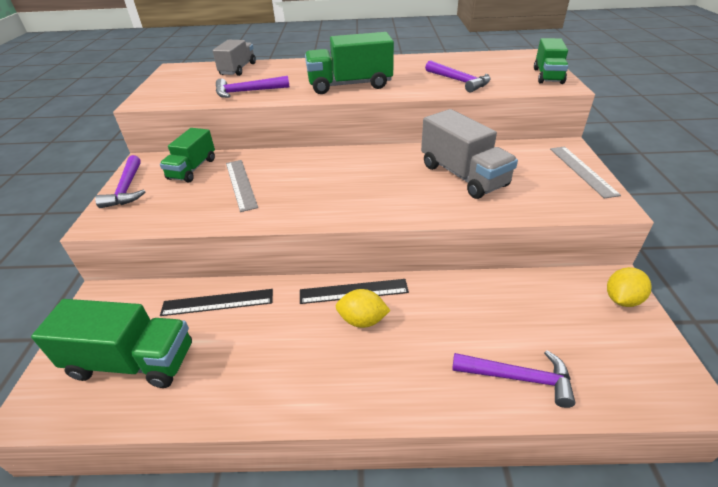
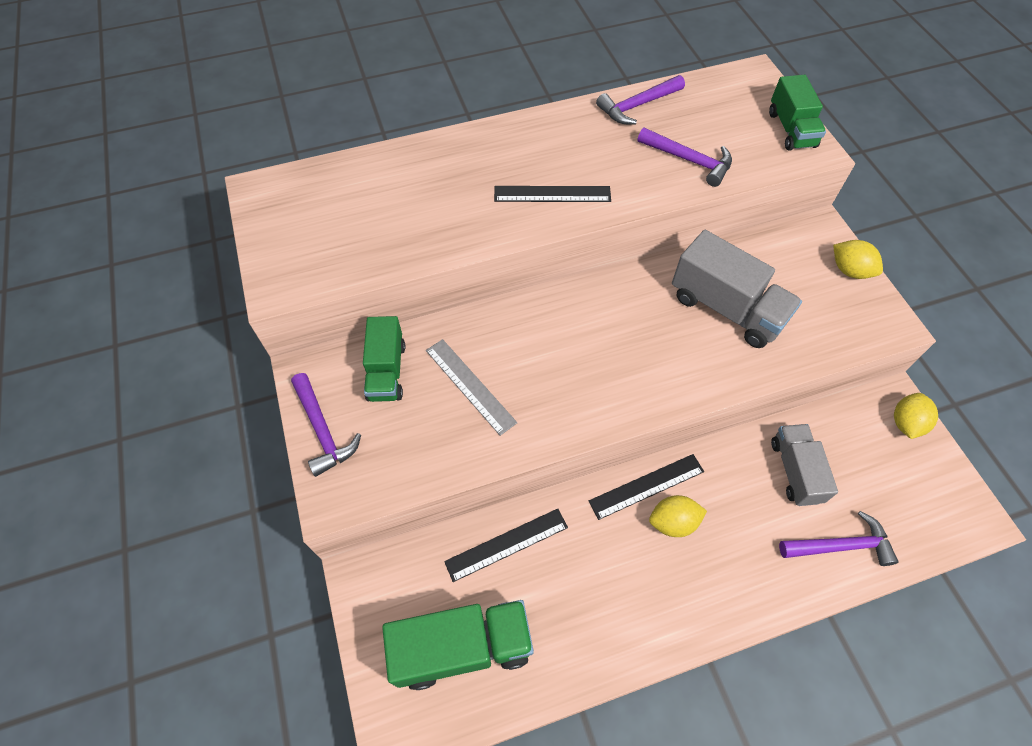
camera: 20 degrees left, 20 degrees up
(238, 69) = (364, 177): grey truck -> grey truck (795, 471)
(247, 92) = (418, 236): purple hammer -> purple hammer (637, 105)
(350, 85) = (552, 194): green truck -> black ruler
(582, 170) = (849, 270): grey ruler -> yellow lemon

